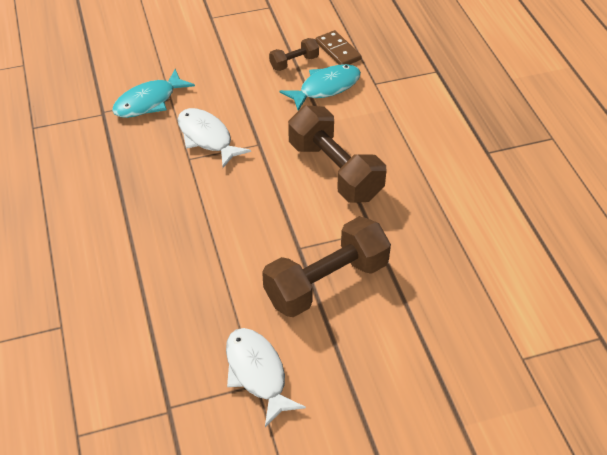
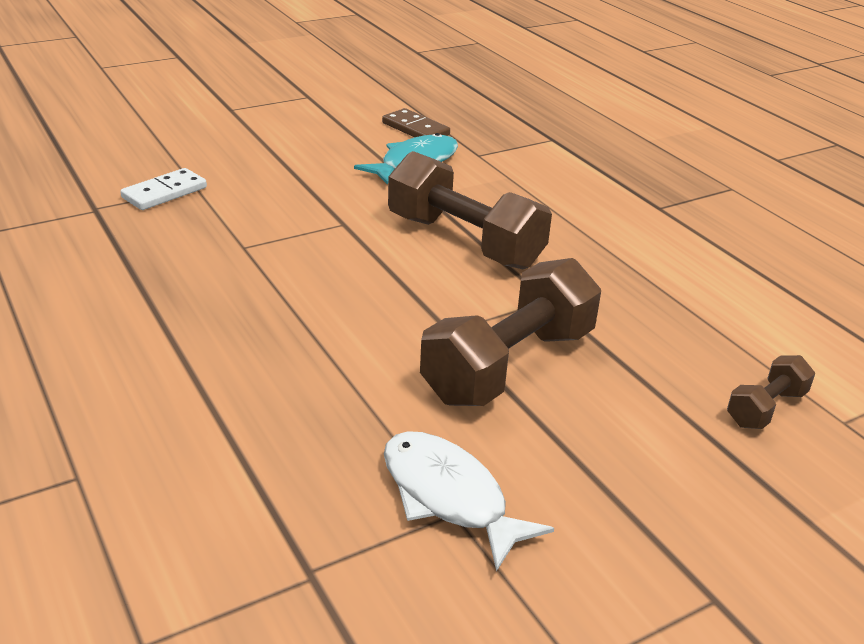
camera: 15 degrees left, 15 degrees down
(149, 101) = (164, 192): turquoise fish -> white domino
(207, 138) = (264, 223): white fish -> none
(294, 62) = (361, 143): brown dumbbell -> brown dumbbell (766, 408)

